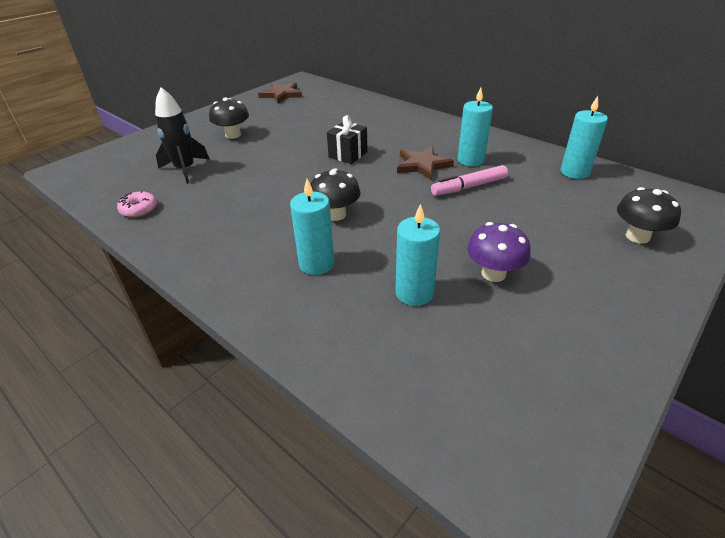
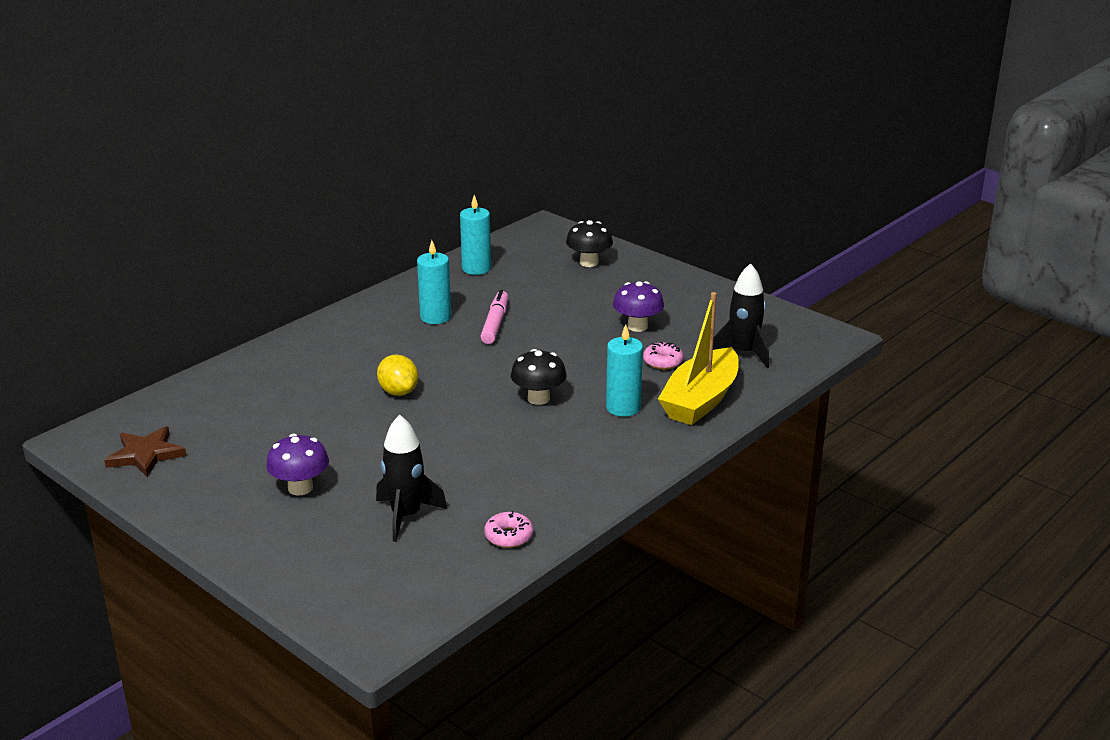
camera: 90 degrees left, 10 degrees down
(233, 135) = (300, 488): black mushroom -> purple mushroom
(328, 322) = (700, 400): none -> yellow boat
(348, 155) = (398, 392): black gift -> yellow lemon
(414, 293) = (663, 362): turquoise candle -> pink donut
(422, 165) = (440, 345): brown star -> none
(449, 370) = (743, 353): none -> black rocket
(469, 187) = (495, 323): pink marker -> pink marker turned 150 degrees counterclockwise

